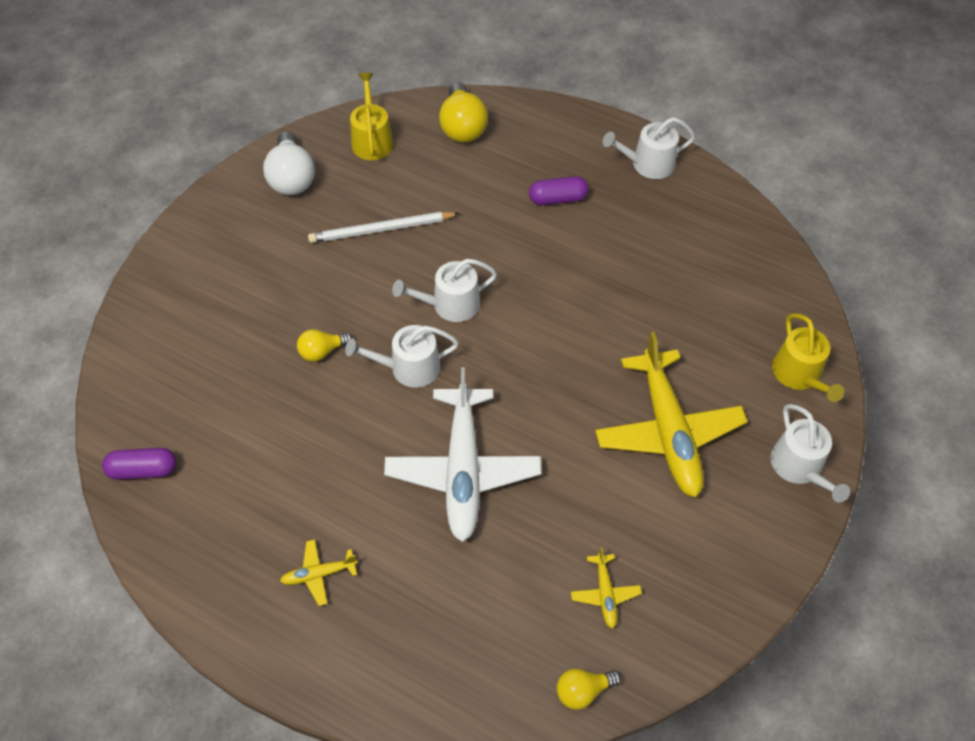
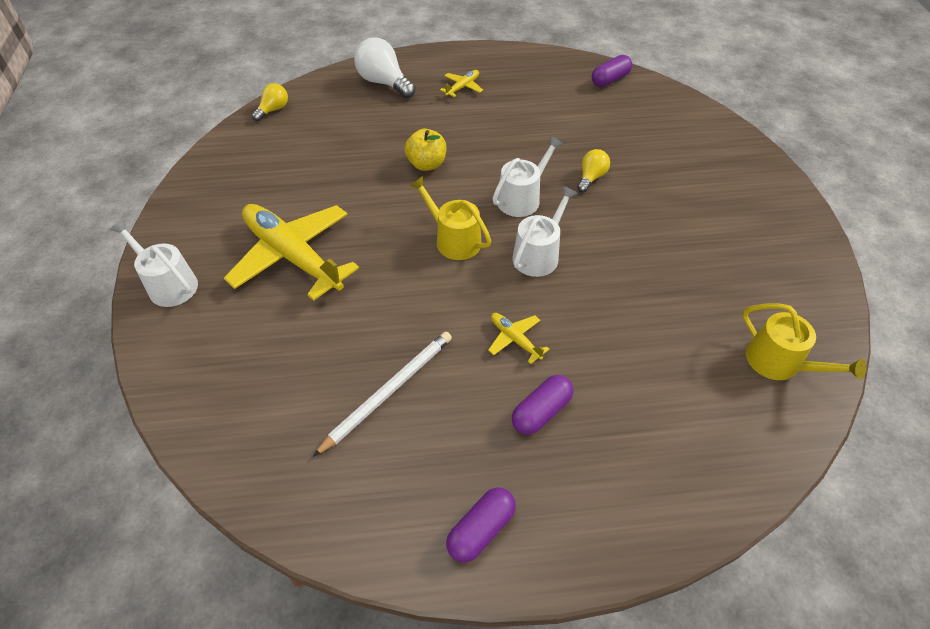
camera: 145 degrees right, 5 degrees down
(292, 178) = (786, 281): white light bulb -> white light bulb (384, 83)
(381, 229) = (659, 281): white pencil -> white pencil (389, 391)
(462, 127) = (721, 440): yellow light bulb -> none
(463, 469) = (426, 164): white plane -> yellow apple
(605, 593) = (285, 151): yellow plane -> yellow plane (515, 339)
(647, 164) = (481, 530): white watering can -> purple capsule
(799, 375) = (190, 361): yellow watering can -> yellow watering can (454, 240)

